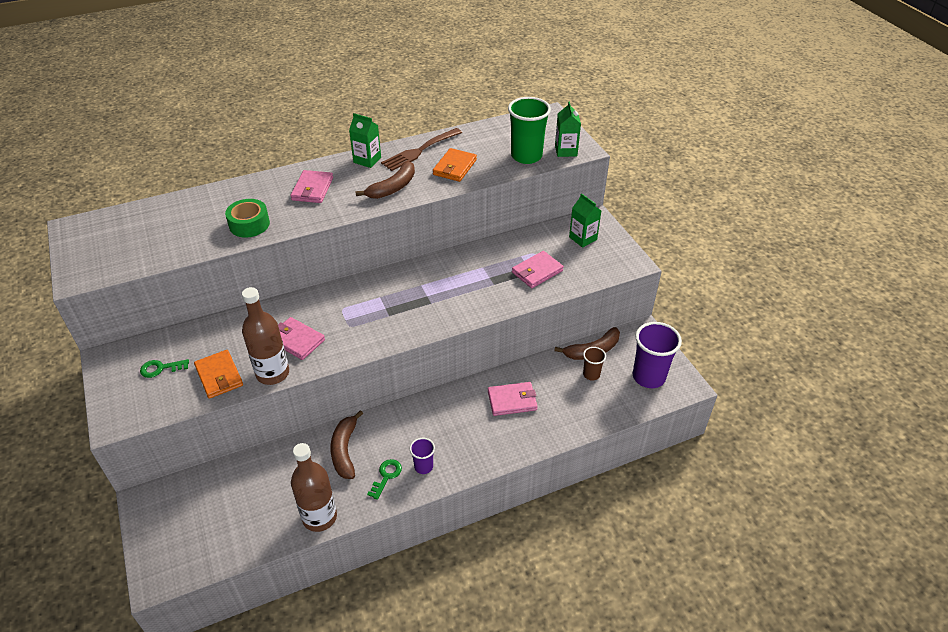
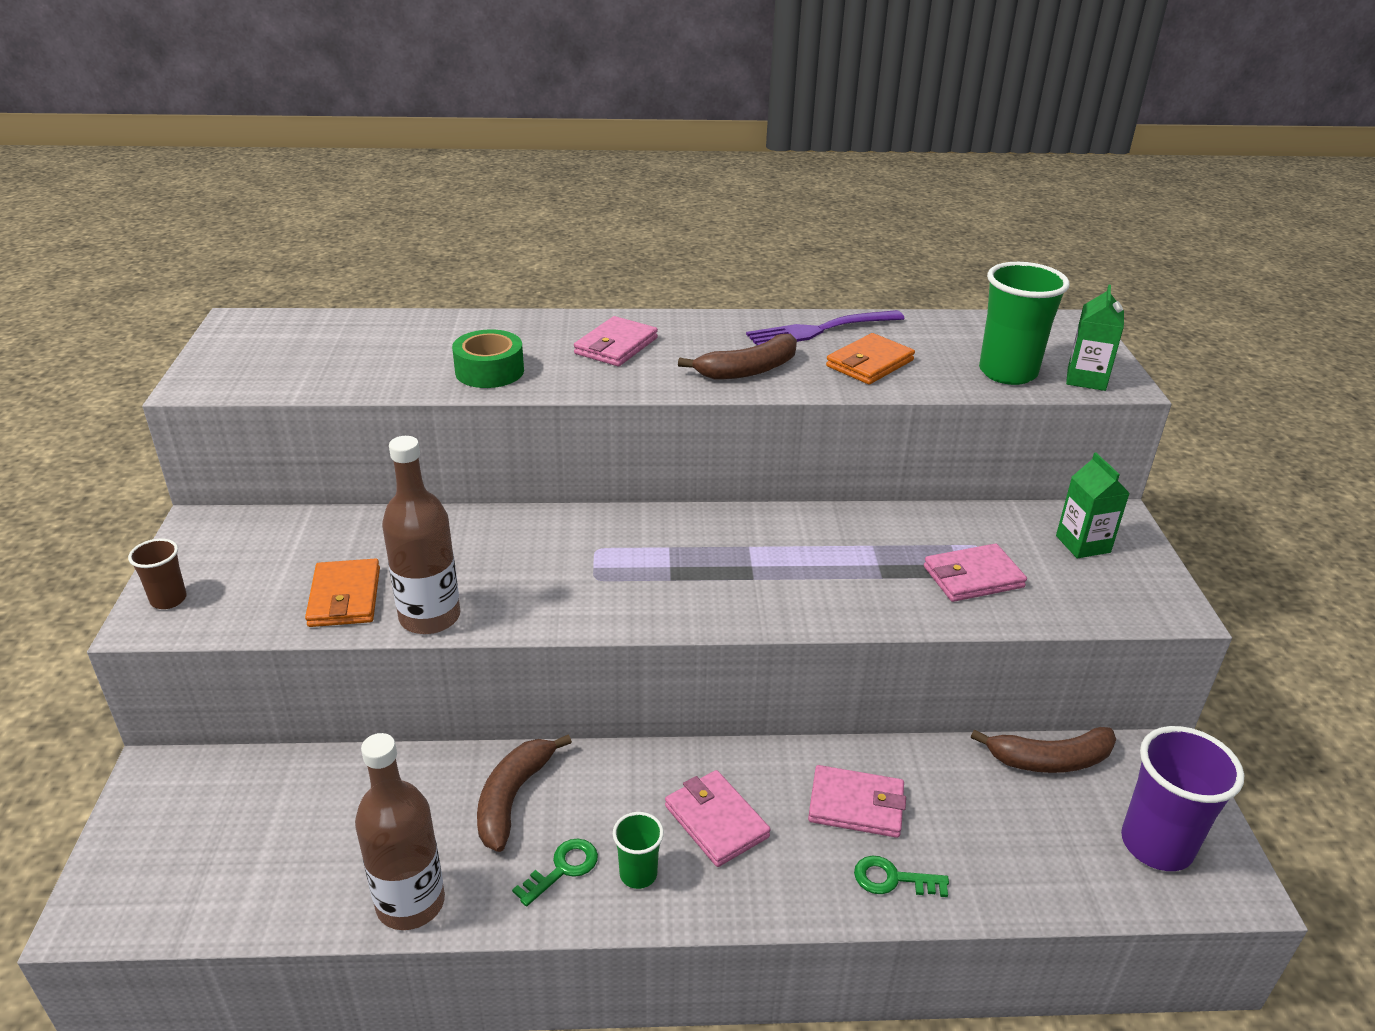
camera: 20 degrees right, 10 degrees down
(160, 368) = (266, 561): green key -> green key (892, 879)
(296, 340) = (497, 577): pink wallet -> pink wallet (716, 821)
(367, 160) = (725, 326): green carton -> none
(420, 150) = (821, 330): brown fork -> purple fork
(423, 466) = (638, 874): purple cup -> green cup
(591, 374) = (1033, 804): brown cup -> brown cup (168, 599)

